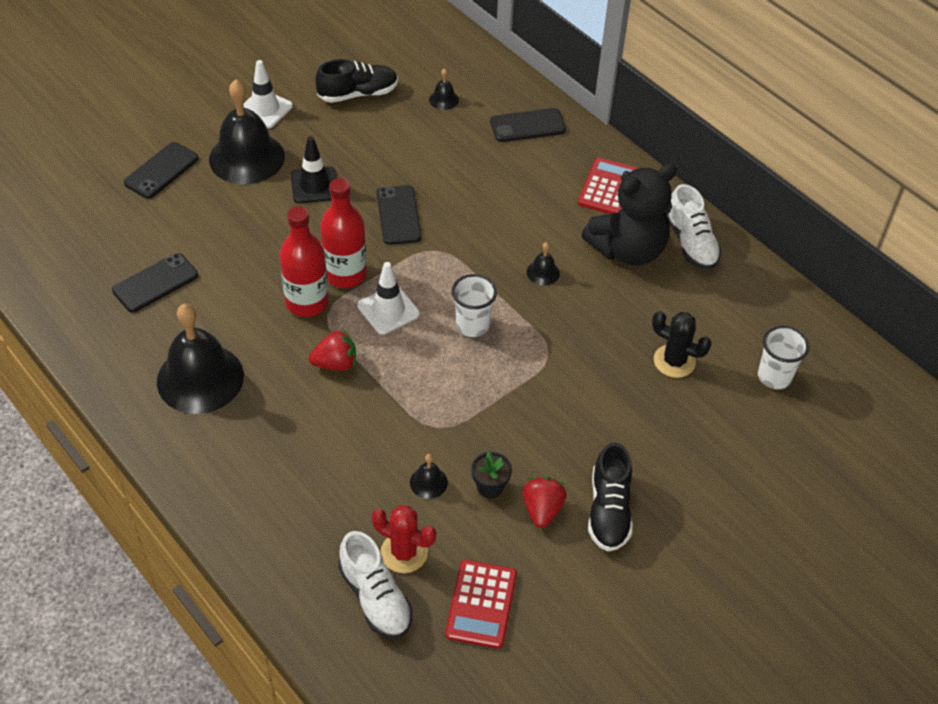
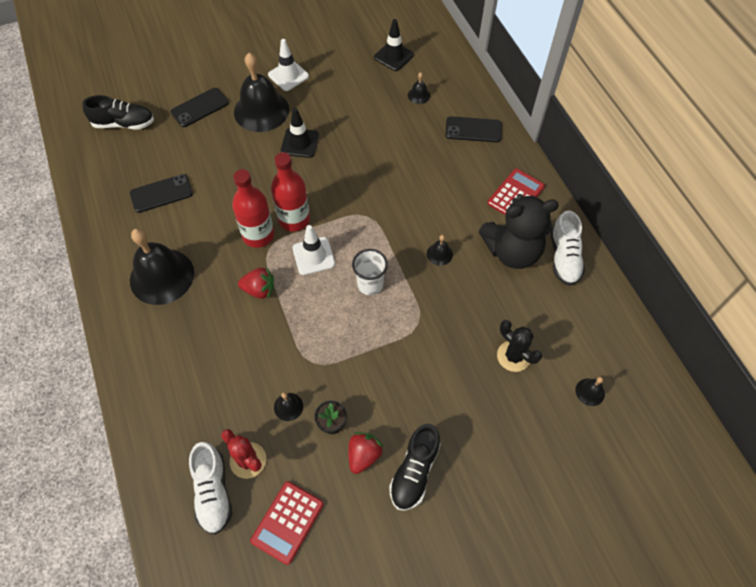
camera: 20 degrees right, 10 degrees up
(358, 94) = (358, 77): black shoe -> black shoe (124, 124)
(393, 60) = (393, 56): none -> black traffic cone
(398, 215) = (350, 181): black phone -> none
(774, 377) = (590, 392): white cup -> black bell

